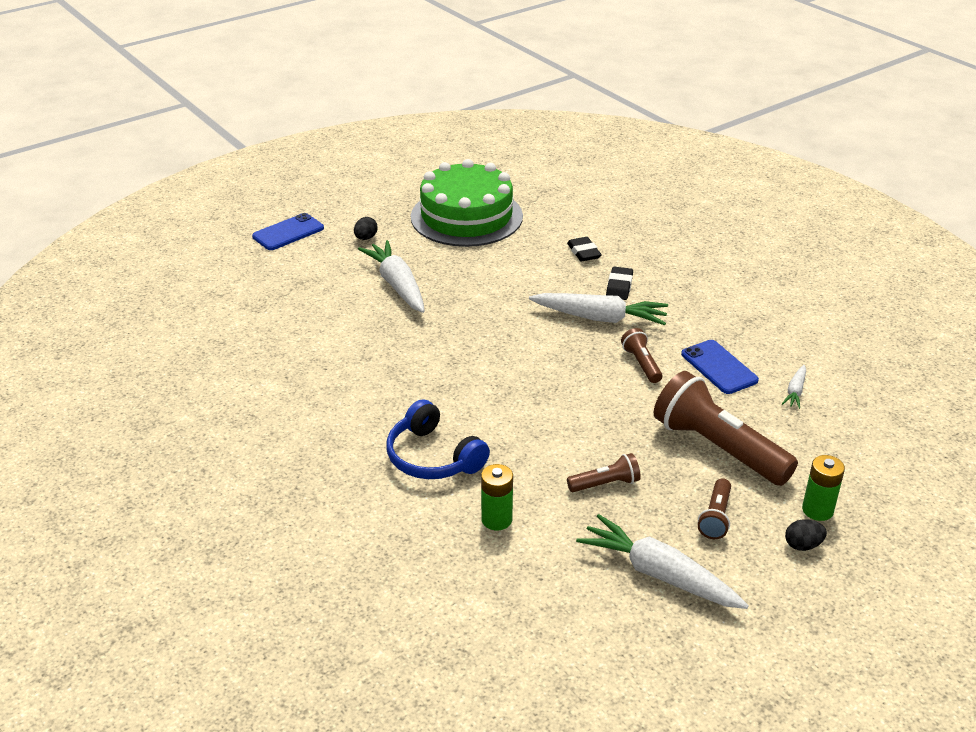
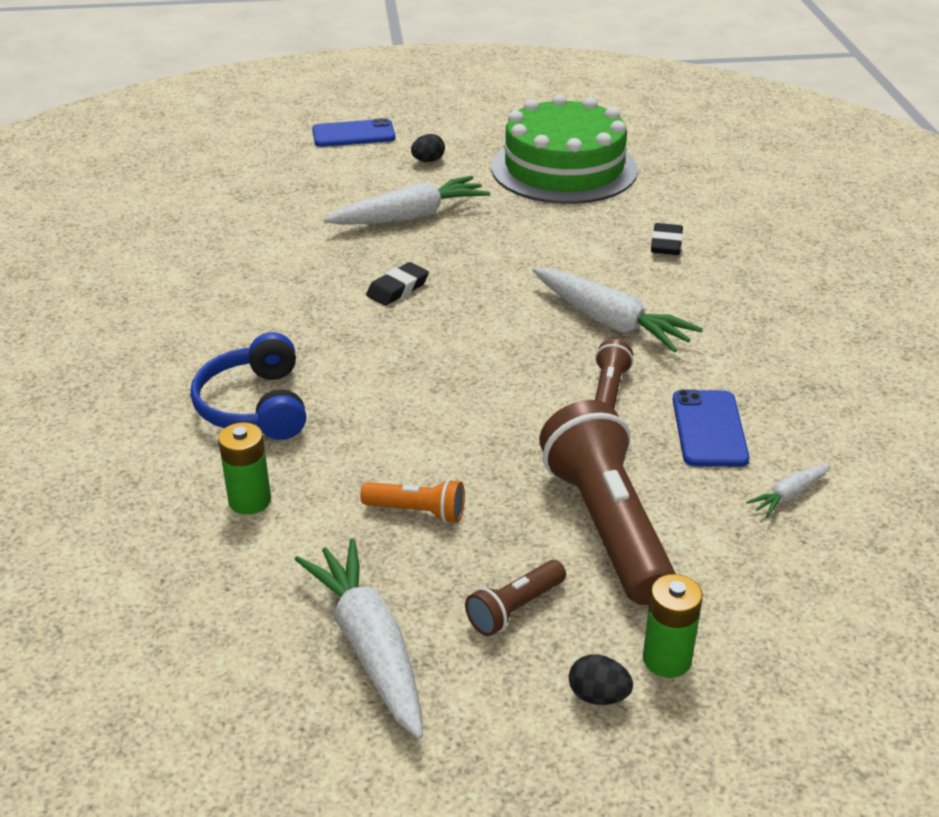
camera: 30 degrees right, 0 degrees up
(397, 285) = (410, 216): white carrot -> white carrot turned 60 degrees clockwise
(605, 484) = (417, 512): brown flashlight -> orange flashlight
(619, 286) = (672, 294): black eraser -> black eraser (397, 289)

